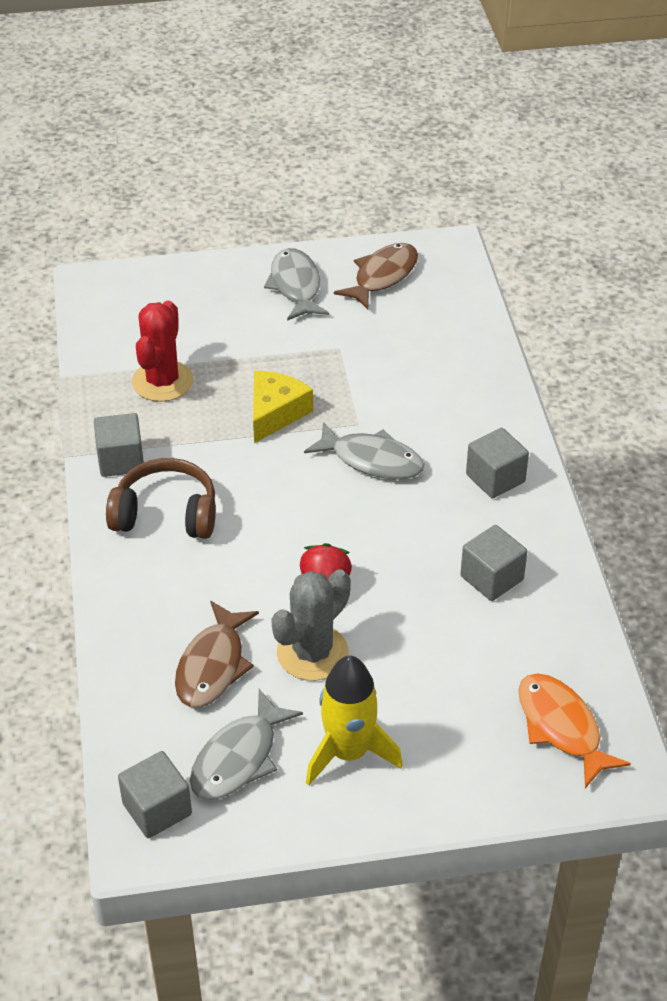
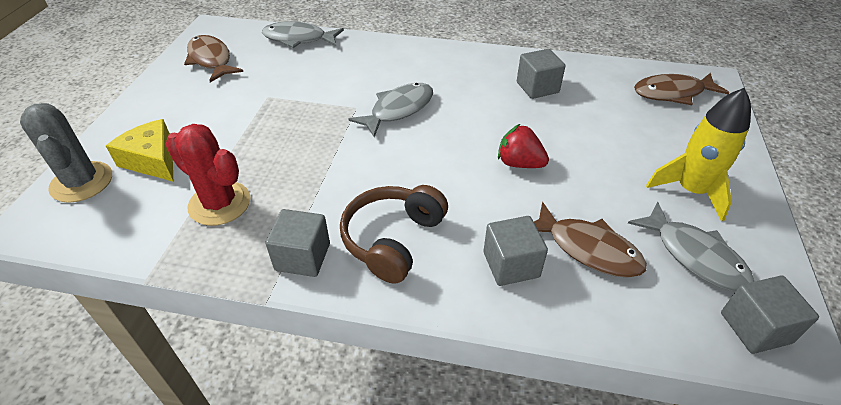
camera: 70 degrees left, 0 degrees up
(275, 413) = (314, 144): yellow cheese -> yellow cheese (153, 160)
(296, 286) = (178, 100): grey fish -> grey fish (299, 39)
(312, 653) = (586, 186): grey cactus -> grey cactus (82, 182)
(495, 478) = (447, 64): grey cube -> grey cube (511, 264)
(561, 727) = (672, 93): orange fish -> brown fish

